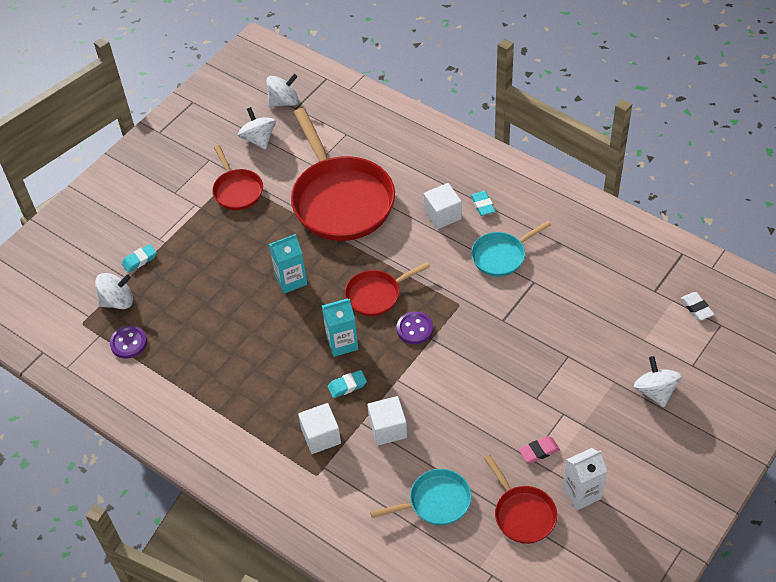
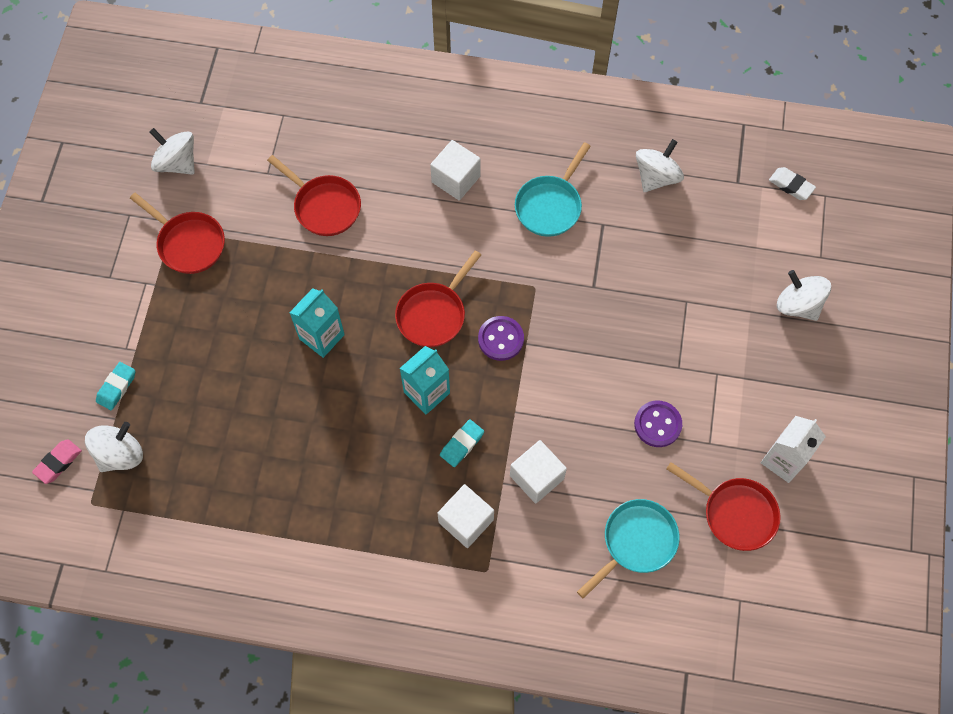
camera: 30 degrees left, 15 degrees up
(128, 343) = (166, 504): purple button -> purple button (657, 424)
(284, 102) = (181, 99): white spinning top -> white spinning top (656, 177)
(340, 200) = (324, 206): red pan -> red pan, size x0.50
(482, 205) = (495, 148): turquoise eraser -> none
(539, 451) = (714, 431): pink eraser -> pink eraser (58, 462)

